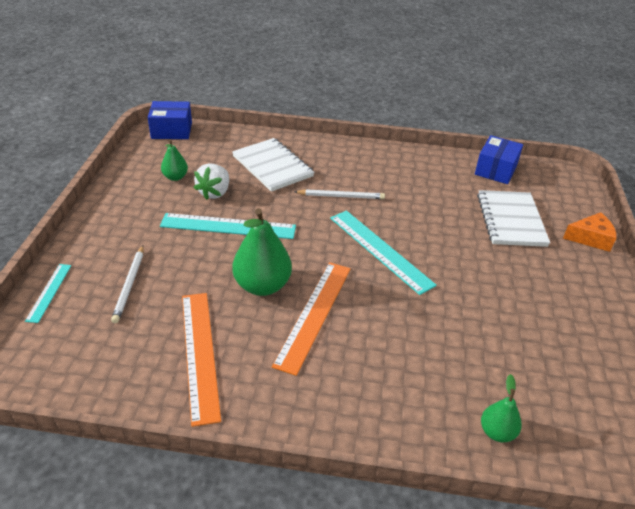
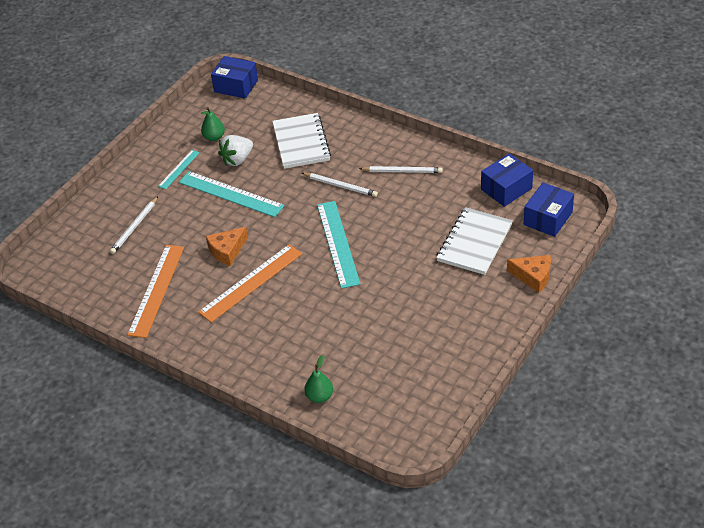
camera: 30 degrees right, 5 degrees up
(49, 292) = (79, 219): turquoise ruler -> turquoise ruler (179, 169)
(262, 286) = (227, 251): green pear -> orange cheese
(391, 173) = (402, 171): none -> white pencil
(553, 186) = (548, 218): none -> blue box

